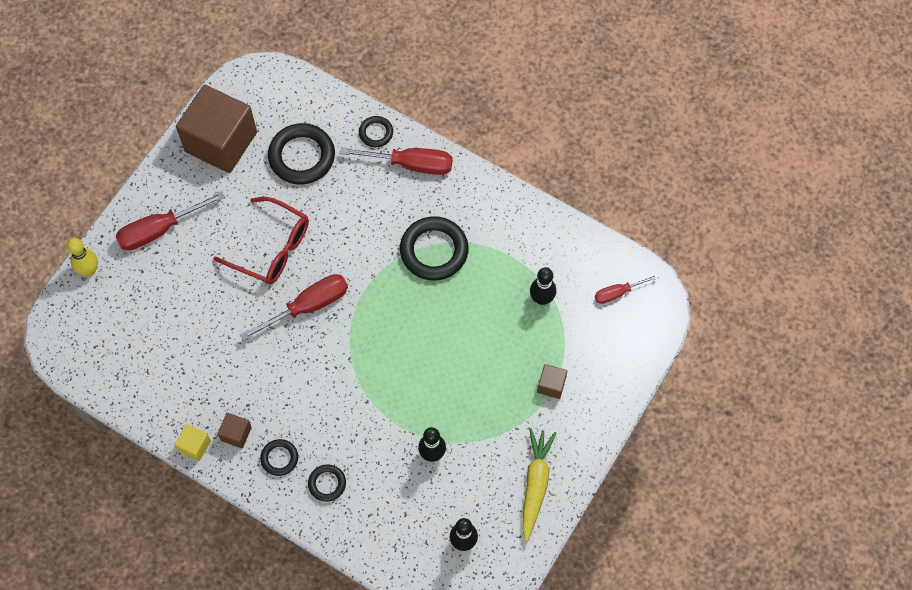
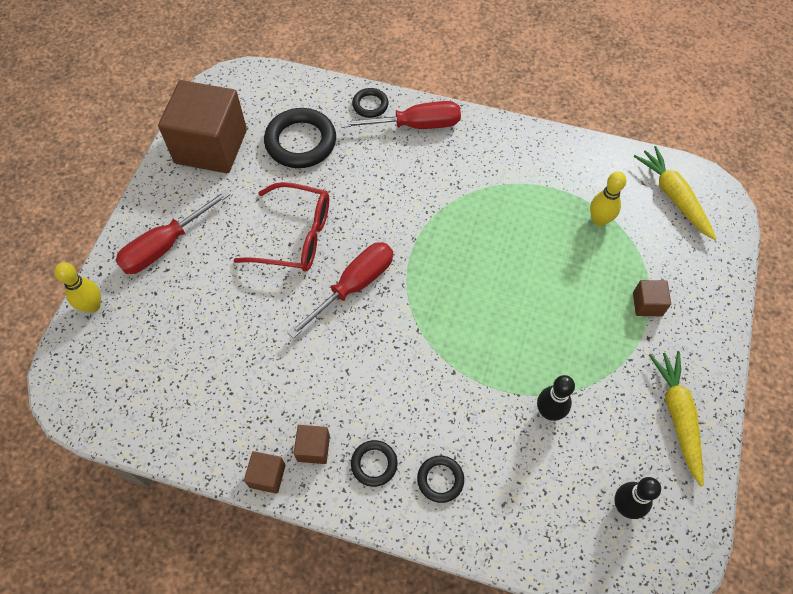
camera: 15 degrees left, 5 degrees down
(195, 446) = (267, 476): yellow cube -> brown cube
(434, 251) = (469, 200): black ring -> none
(541, 298) = (599, 220): black bowling pin -> yellow bowling pin
(618, 293) = (673, 197): red screwdriver -> yellow carrot

